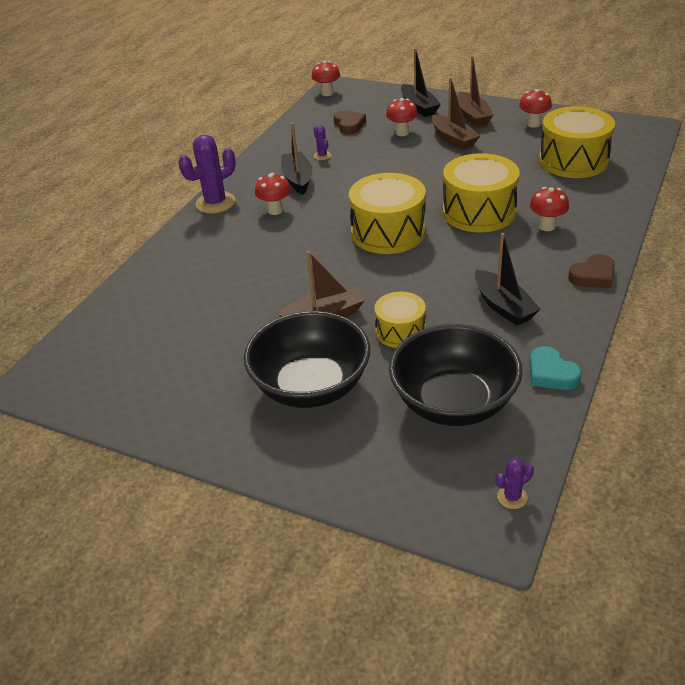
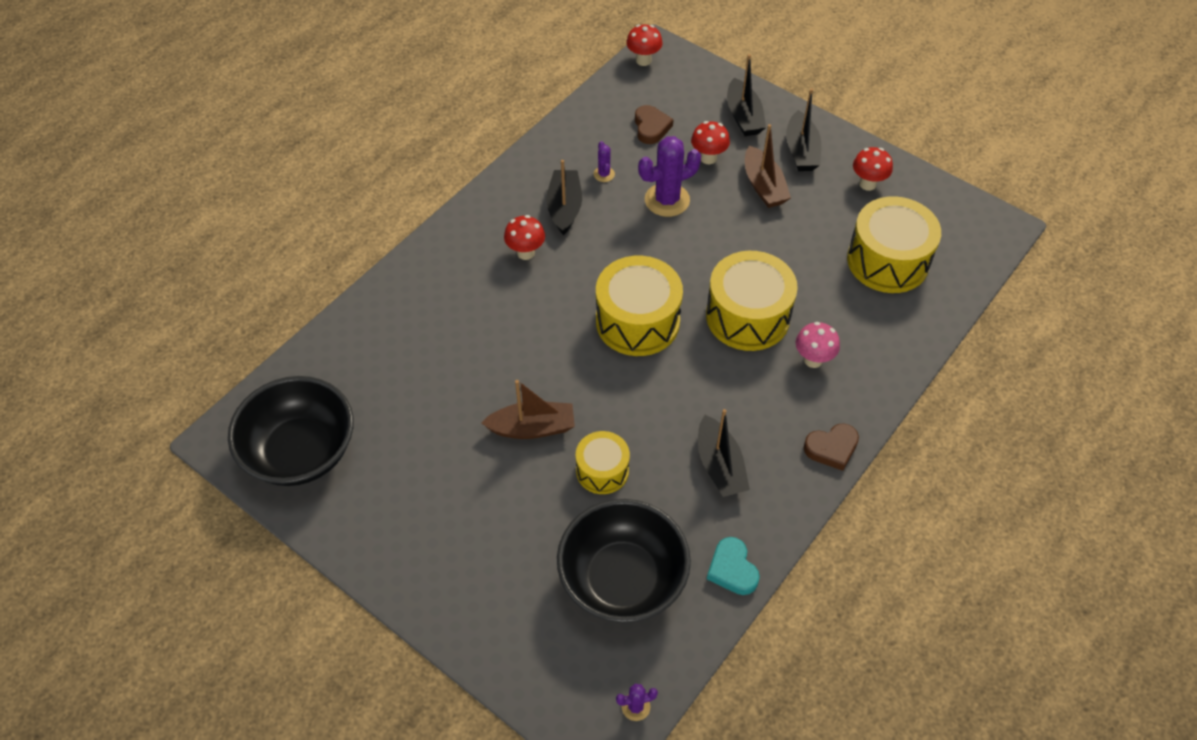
camera: 10 degrees right, 15 degrees up
(215, 203) = (464, 222): purple cactus -> purple cactus (667, 200)
(311, 386) = (491, 519): black bowl -> black bowl (301, 452)
(472, 116) = (801, 151): brown boat -> black boat
(547, 226) = (813, 360): red mushroom -> pink mushroom

